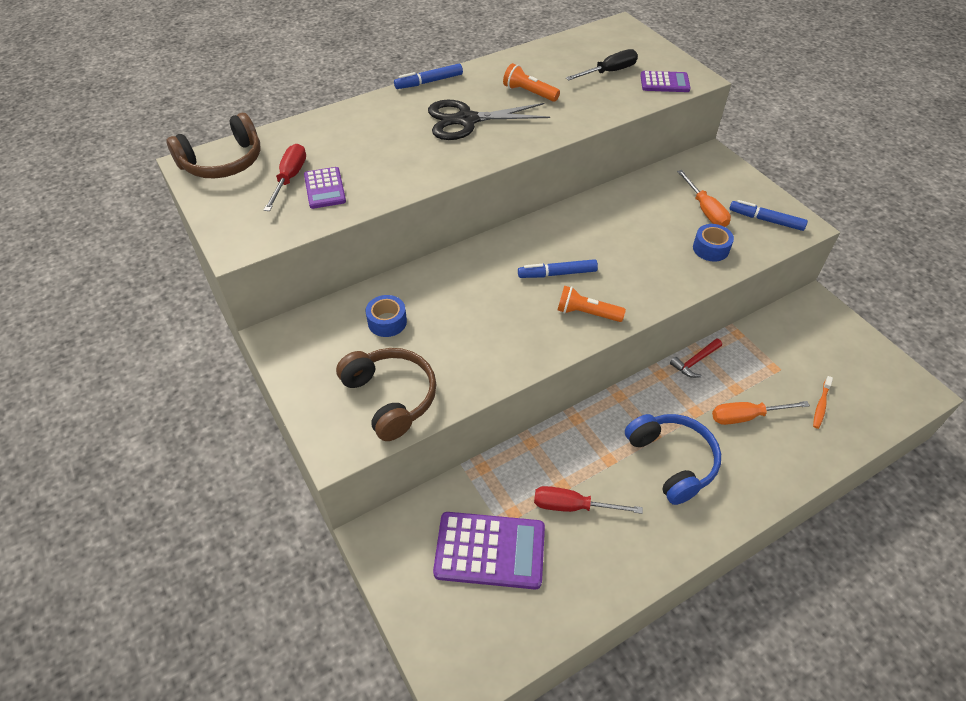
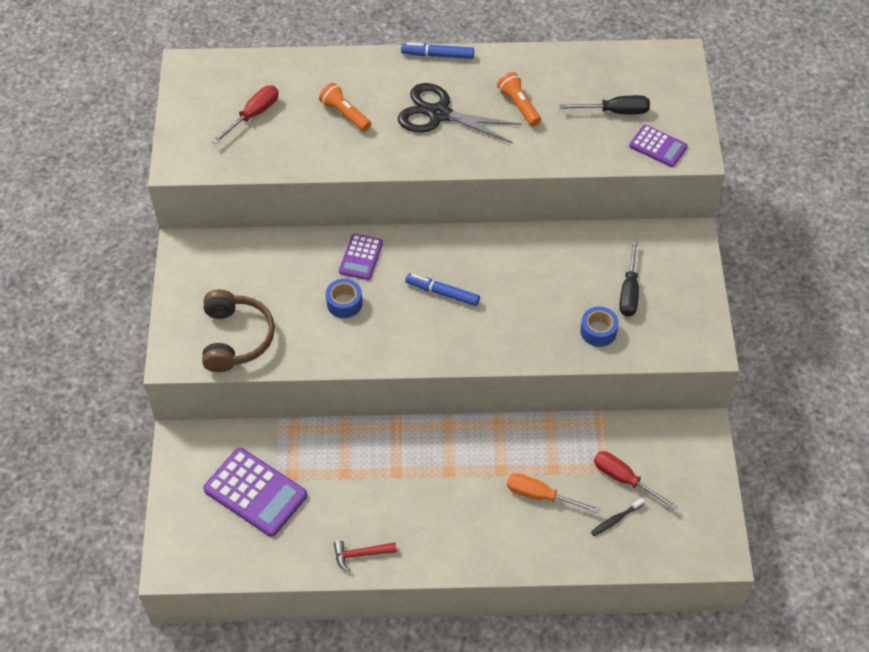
camera: 30 degrees right, 5 degrees up
(223, 162) = (212, 75): brown headphones -> none
(325, 188) = (274, 137): purple calculator -> purple calculator (361, 257)
(387, 322) = (274, 273): blue tape -> blue tape (344, 303)
(573, 506) = (340, 493): red screwdriver -> red screwdriver (624, 479)
(586, 313) = (438, 340): orange flashlight -> orange flashlight (345, 114)
(672, 461) = (446, 499): blue headphones -> none
(695, 362) = (538, 428): red hammer -> red hammer (360, 554)
(705, 210) = (629, 291): orange screwdriver -> black screwdriver
(766, 220) = (677, 327): blue marker -> none
(821, 405) = (616, 519): orange toothbrush -> black toothbrush

